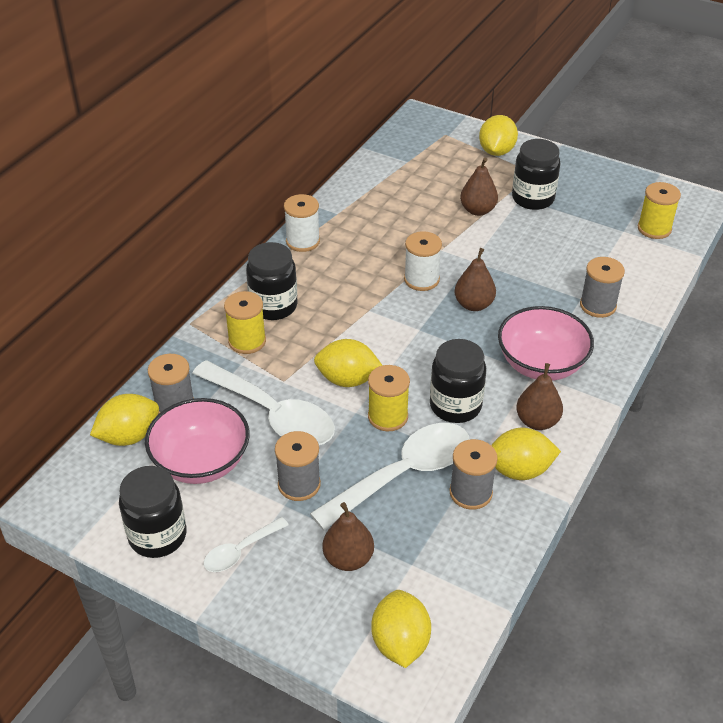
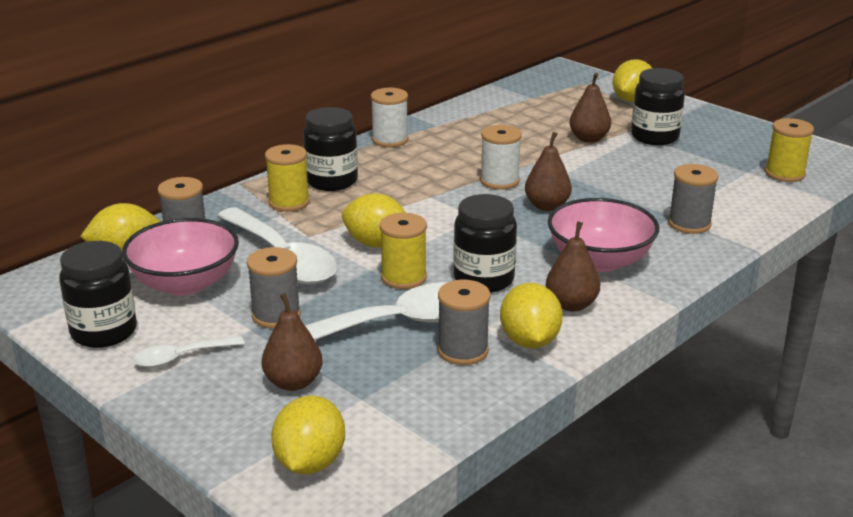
camera: 15 degrees right, 15 degrees down
(519, 470) = (529, 341): yellow lemon -> yellow lemon turned 75 degrees clockwise

